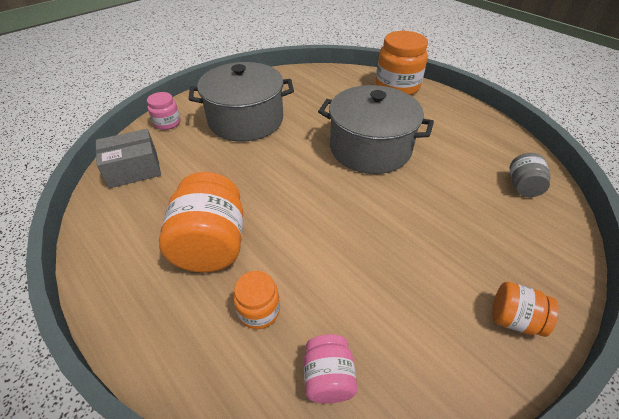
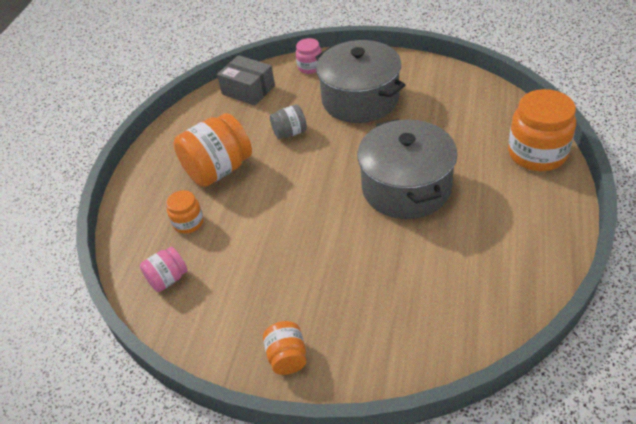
camera: 60 degrees right, 0 degrees up
(522, 186) = (464, 314): grey jar -> grey jar (290, 133)

